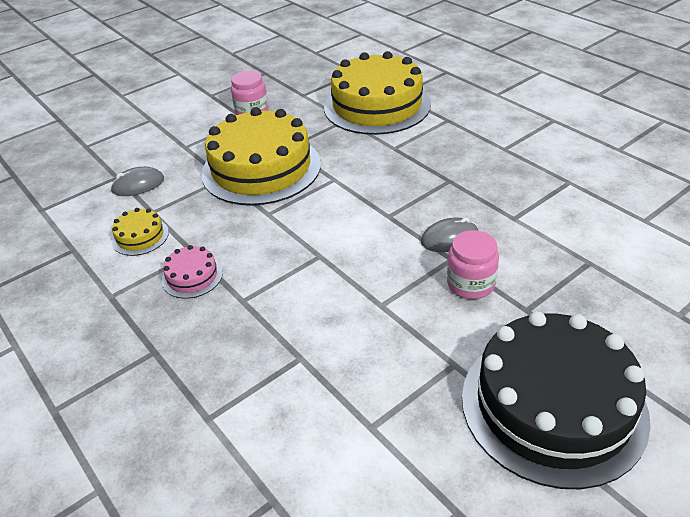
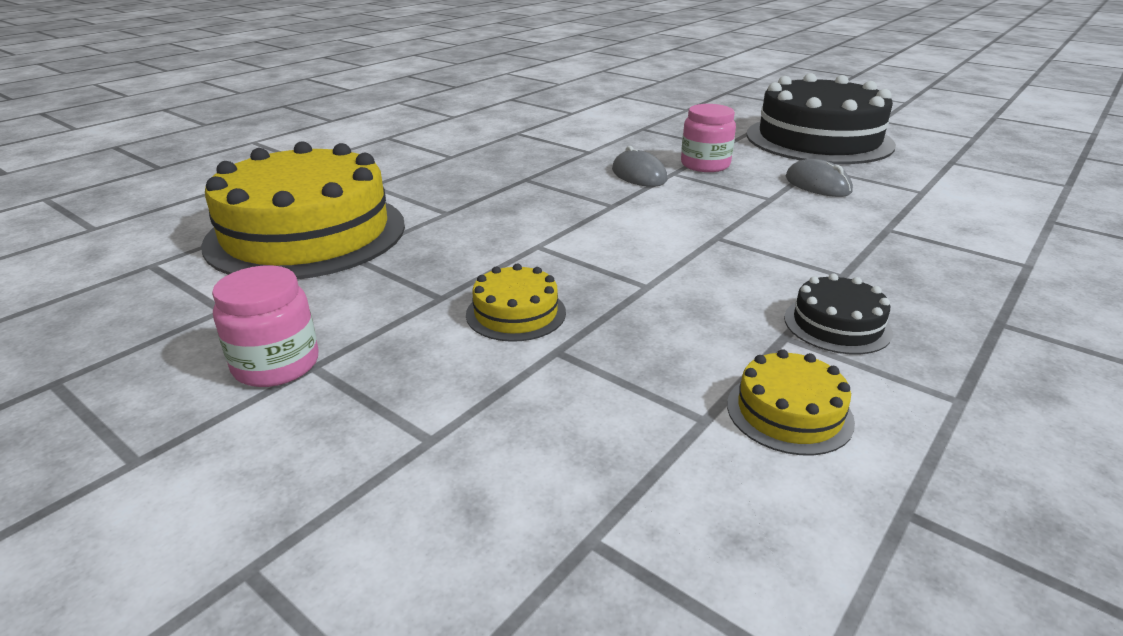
camera: 105 degrees left, 10 degrees down
(138, 185) = (616, 477): grey mouse -> grey mouse (817, 184)
(192, 276) = (837, 325): pink cake -> black cake
(261, 168) = (516, 313): yellow cake -> yellow cake, size x0.42

